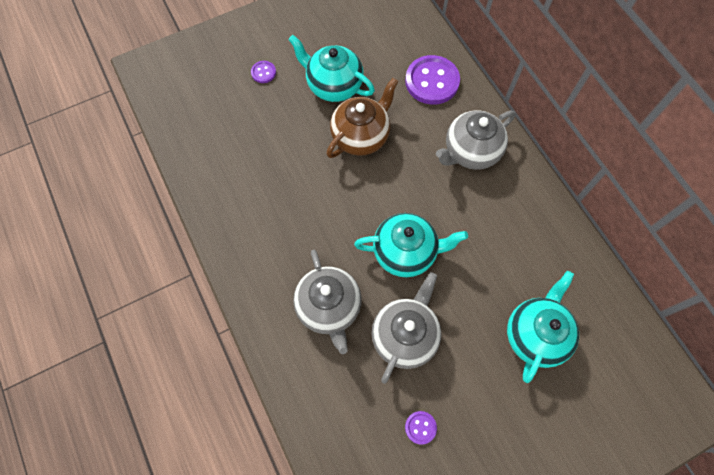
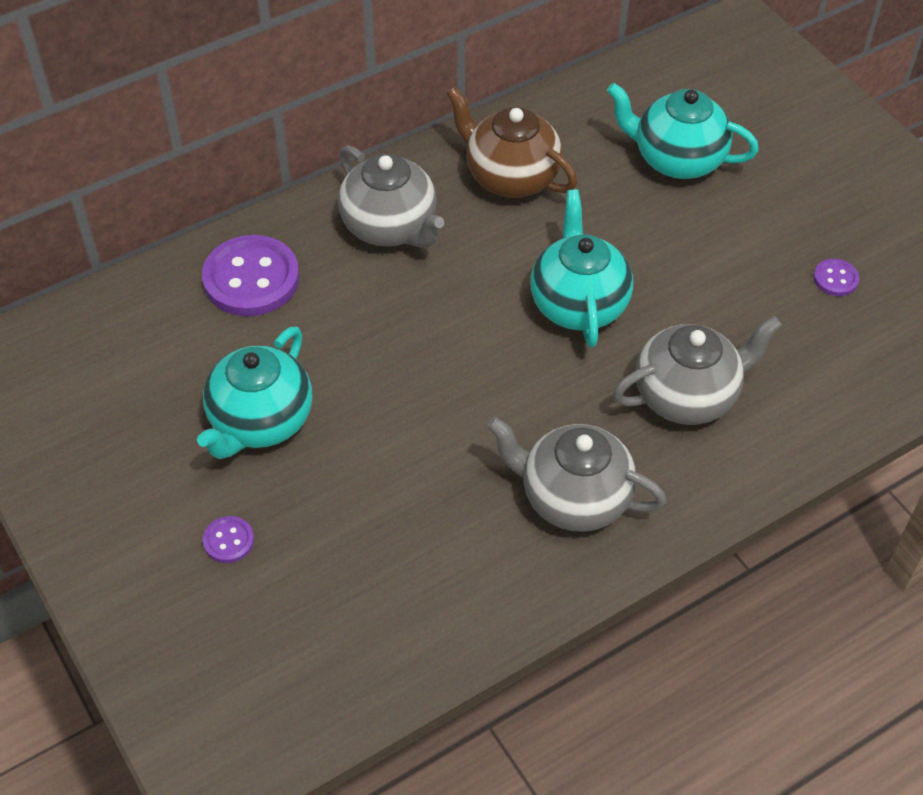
camera: 95 degrees left, 15 degrees down
(361, 136) = (368, 373): brown teapot -> brown teapot (510, 177)
(405, 336) = (711, 300): grey teapot -> grey teapot (573, 498)

